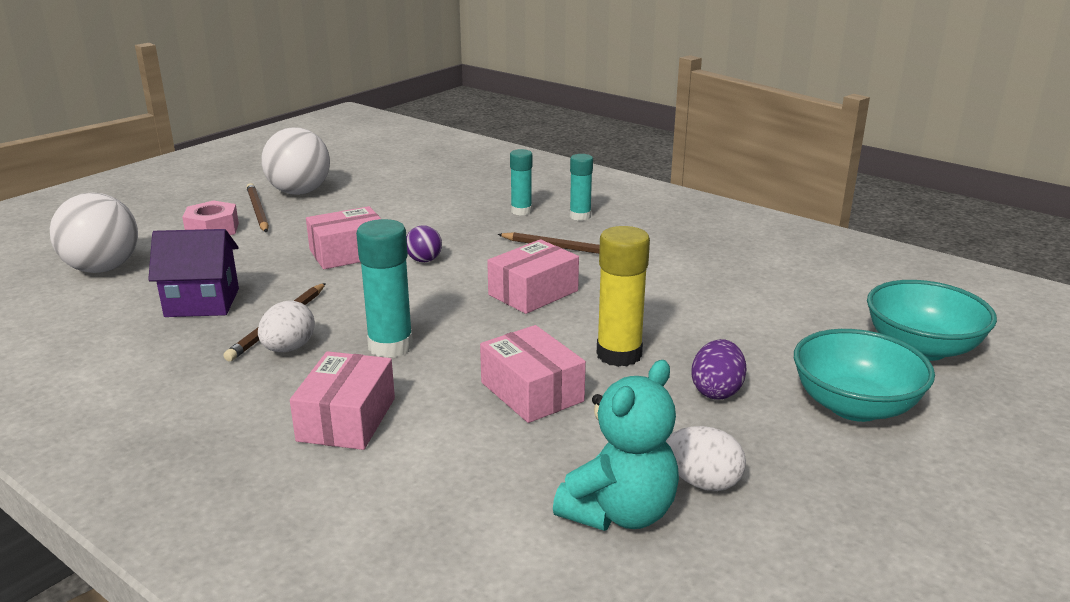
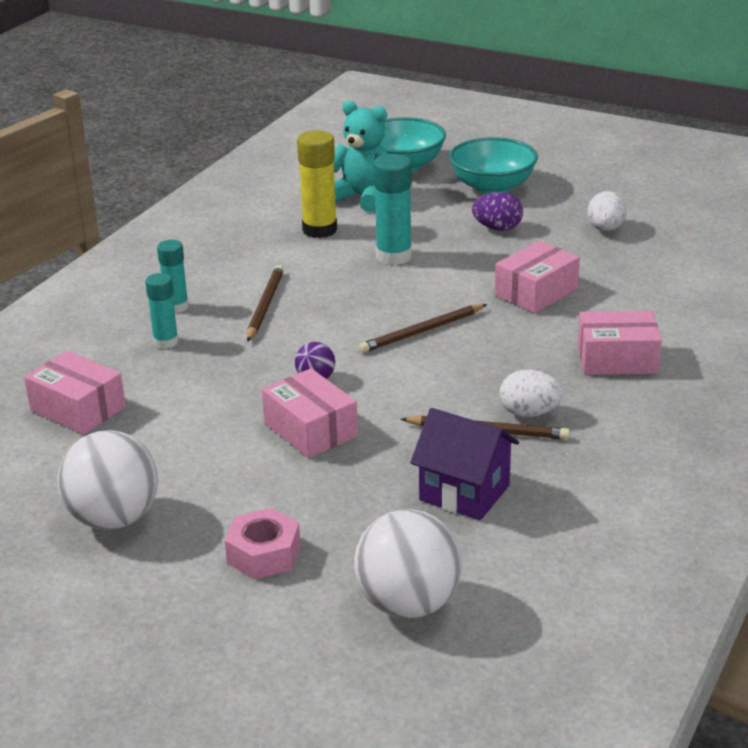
camera: 100 degrees left, 5 degrees up
(202, 303) = (464, 493): purple house -> purple house turned 45 degrees counterclockwise
(257, 211) = (190, 536): brown pencil -> brown pencil (422, 331)
(390, 346) = (499, 363): turquoise glue stick -> turquoise glue stick (393, 256)
(533, 293) = (370, 311): pink box -> pink box (78, 409)
(619, 354) = (464, 264): yellow glue stick -> yellow glue stick (319, 230)
(619, 512) = (651, 251): turquoise teddy bear -> turquoise teddy bear (362, 197)

